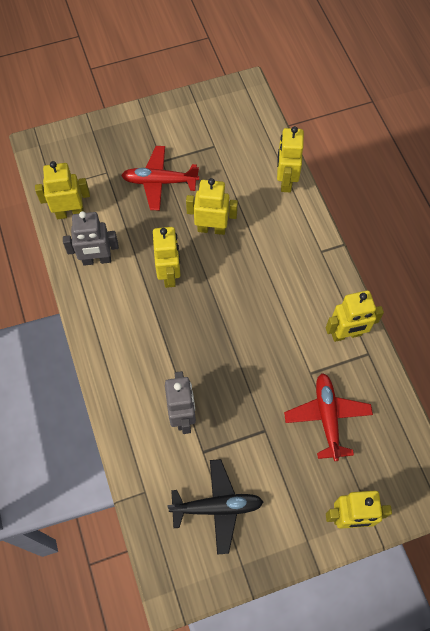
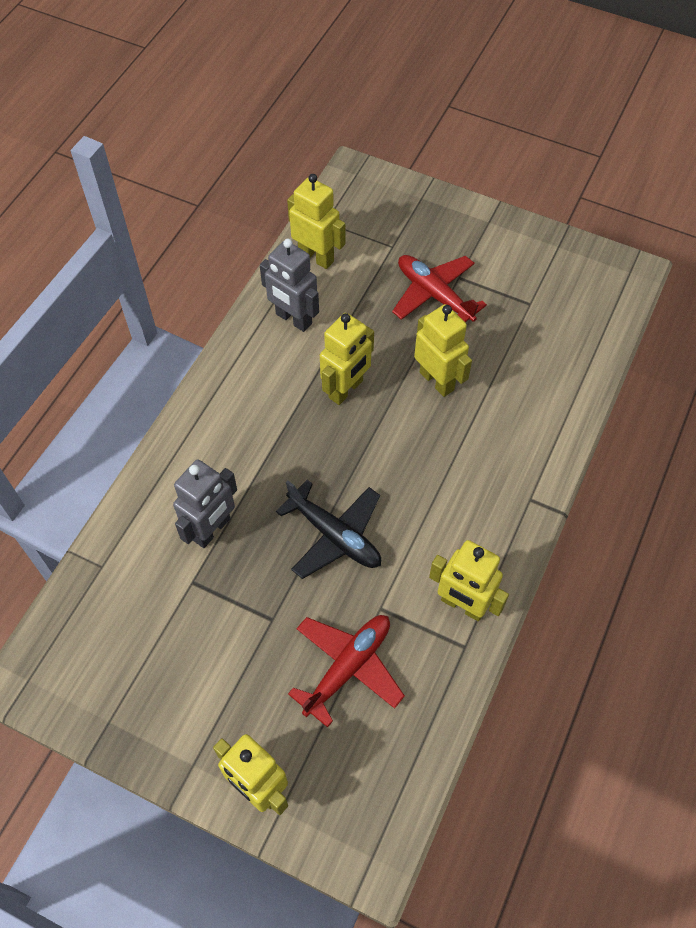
camera: 45 degrees right, 5 degrees down
(217, 507) = (147, 645): black plane -> black plane (334, 535)
(285, 181) = (570, 397): yellow robot -> none

